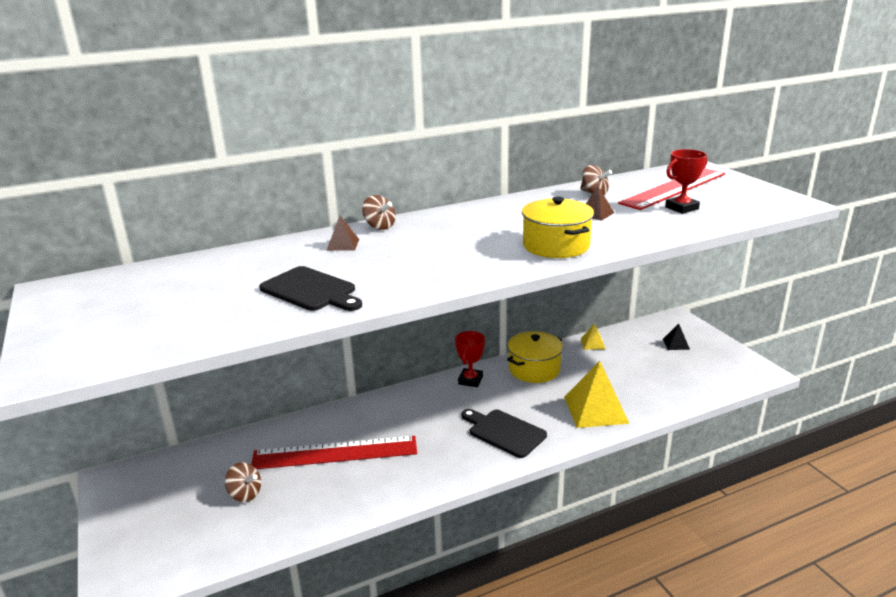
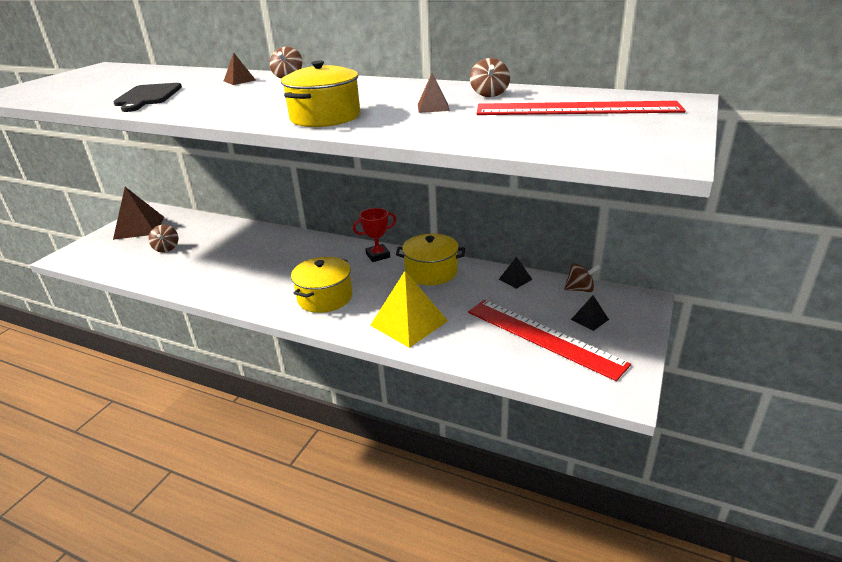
camera: 50 degrees right, 5 degrees up
(145, 500) = (139, 228): none -> brown pyramid
(335, 453) = (233, 253): red ruler -> red ruler (543, 337)
(504, 432) = (325, 297): black cutting board -> yellow pot
(593, 343) = (515, 279): yellow pyramid -> black pyramid
(637, 329) = (580, 289): none -> brown spinning top
(681, 208) = (518, 124): red trophy -> none

